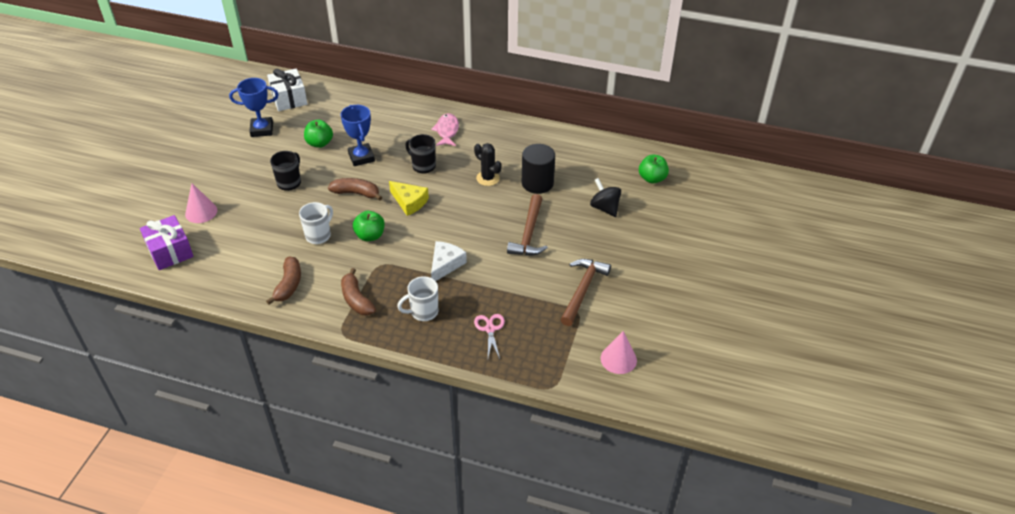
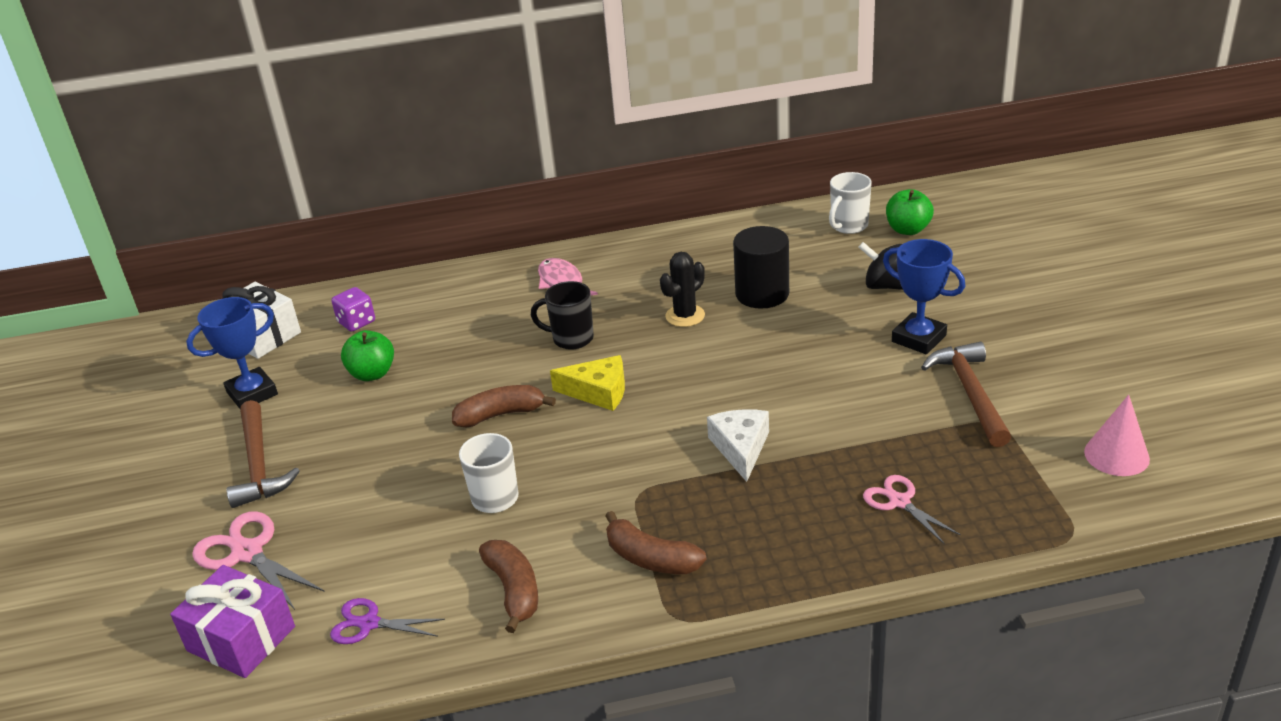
camera: 25 degrees left, 10 degrees down
(201, 212) = (247, 553): pink cone -> pink scissors
(221, 270) = (369, 624): none -> purple scissors
(289, 182) = (372, 445): black mug -> none
(335, 110) = (356, 322): none -> purple dice
(361, 157) = (461, 365): blue trophy -> blue trophy (919, 338)
(370, 236) = (582, 461): green apple -> none
(423, 312) = (775, 526): white mug -> white mug (848, 226)
(488, 178) = (685, 316): black cactus -> black cactus turned 60 degrees counterclockwise
(529, 233) = (818, 357): brown hammer -> brown hammer (259, 465)

